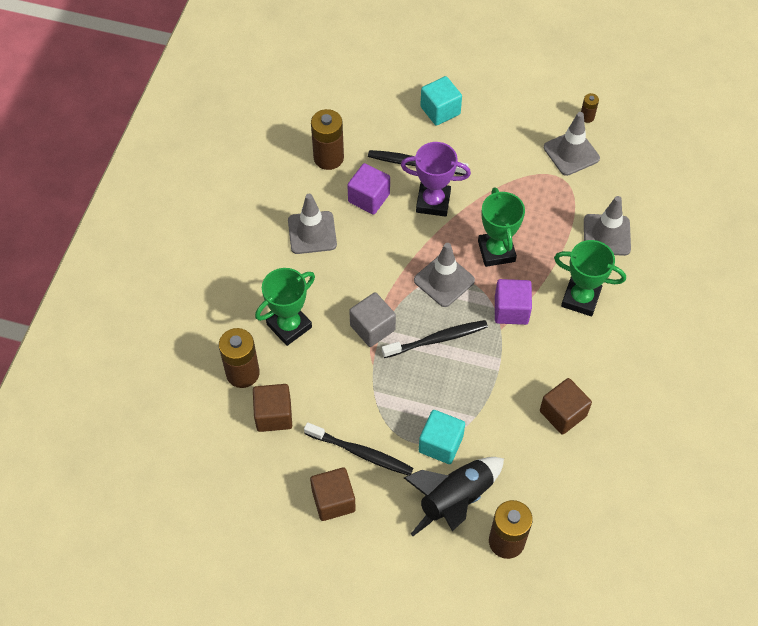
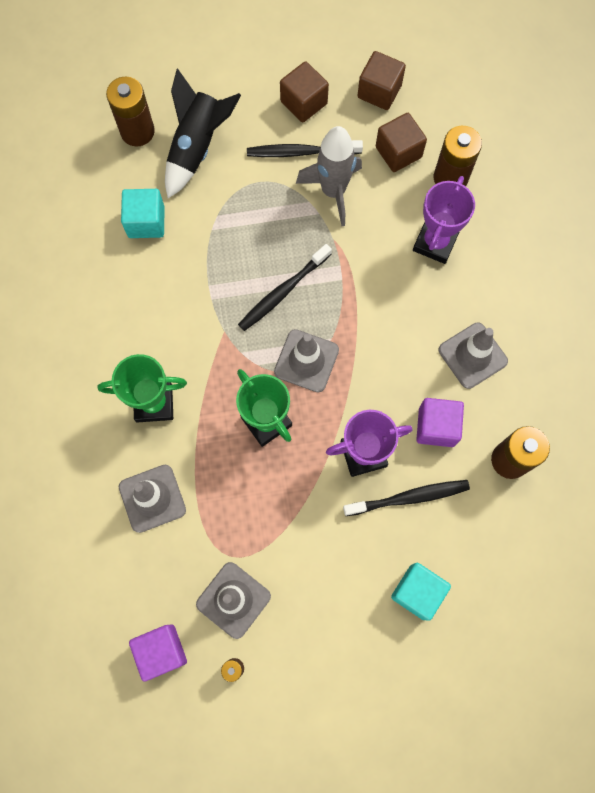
camera: 155 degrees right, 15 degrees up
(289, 326) = (435, 242): green trophy -> purple trophy
(351, 405) = (333, 191): none -> grey rocket
(372, 328) = (353, 276): grey cube -> none
(440, 444) = (232, 190): turquoise cube -> turquoise cube (146, 222)
(511, 310) = (222, 357): purple cube -> purple cube (161, 651)
(563, 413) = (128, 268): brown cube -> brown cube (379, 91)

